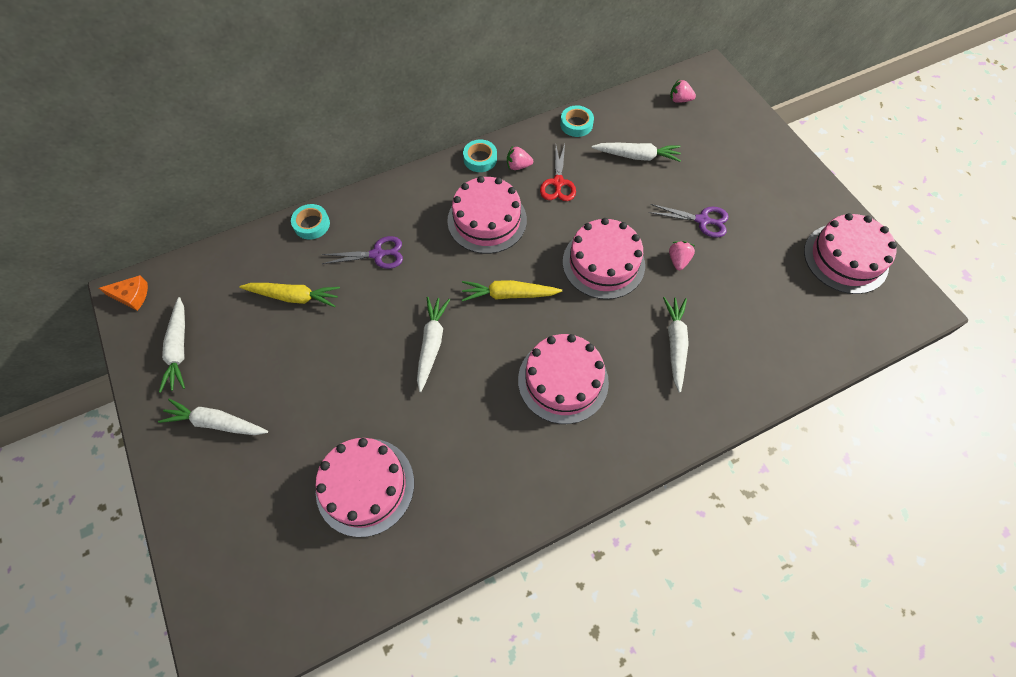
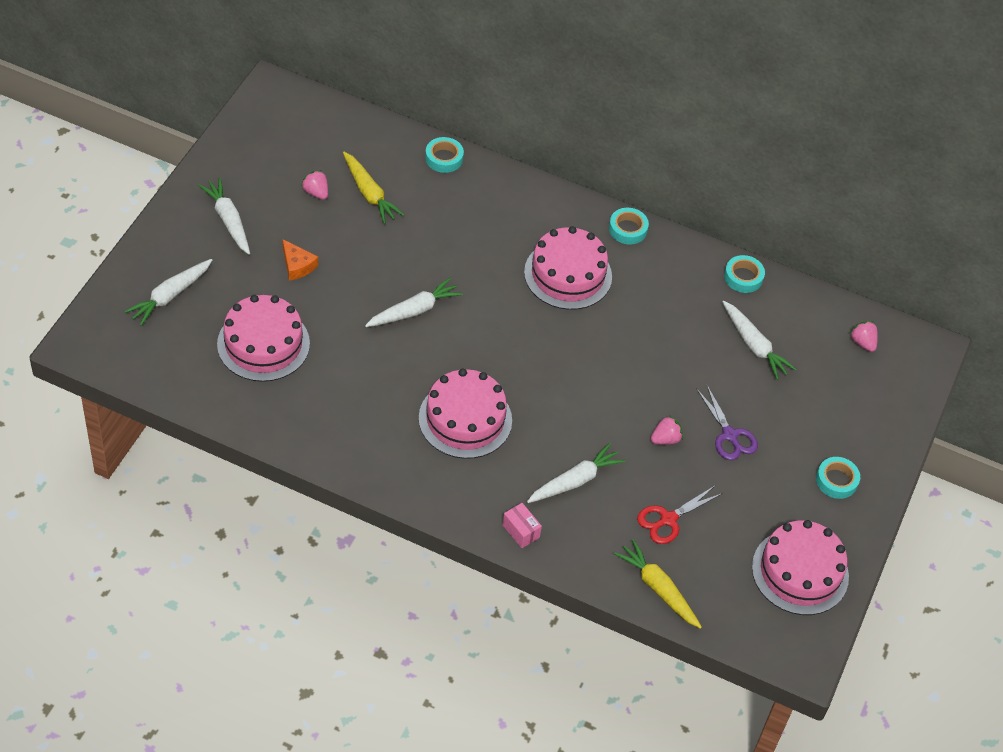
camera: 45 degrees right, 10 degrees down
(131, 296) = (274, 94): orange cheese -> orange cheese (297, 265)
(179, 349) = (261, 155): white carrot -> white carrot (170, 296)
(377, 254) = (459, 221): purple scissors -> none
(508, 294) = (509, 334): yellow carrot -> yellow carrot (658, 588)
(518, 166) = (649, 262): pink strawberry -> pink strawberry (316, 192)
(558, 183) = (660, 302): red scissors -> red scissors (668, 519)
(603, 263) = (607, 384): pink cake -> none
(697, 415) = (521, 531): none -> pink box
(781, 187) = (836, 480): none -> turquoise tape

